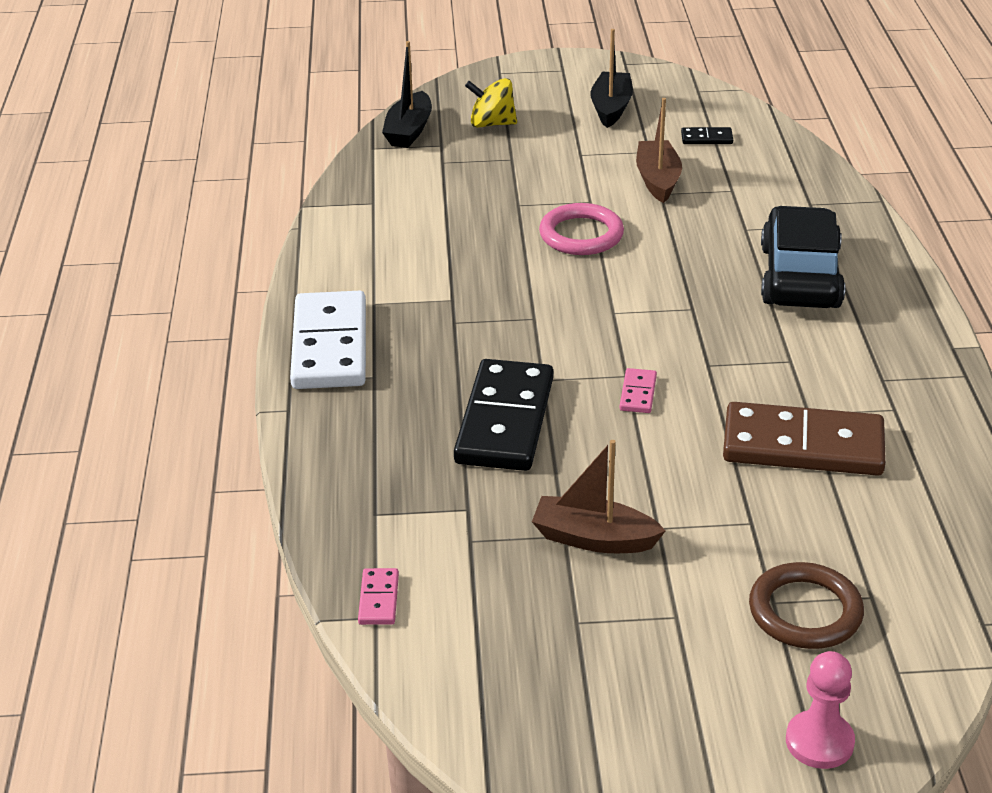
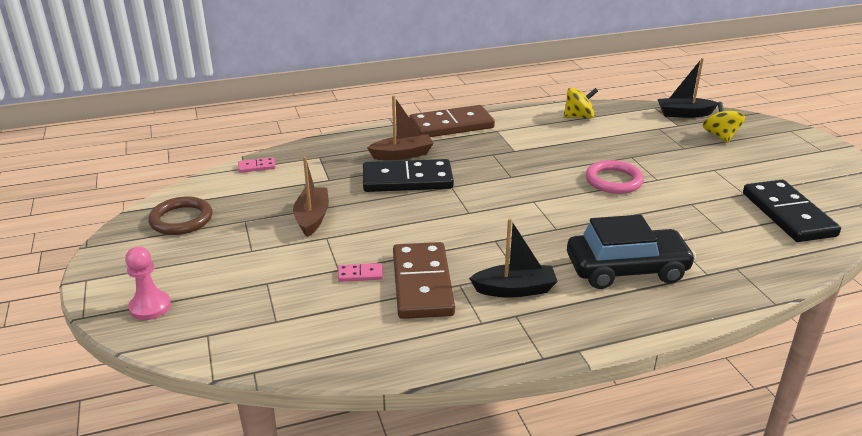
camera: 75 degrees right, 5 degrees down
(329, 346) = (451, 125): white domino -> brown domino
(368, 218) = (578, 117): none -> yellow spinning top
(611, 108) = (789, 173): black boat -> black boat (515, 289)
(638, 393) = (451, 218): pink domino -> pink domino (360, 274)
(658, 180) = (708, 200): brown boat -> brown boat (402, 155)
(706, 138) = (788, 214): black domino -> black domino, size x2.40
(805, 611) = (259, 295): brown ring -> brown ring (181, 219)

